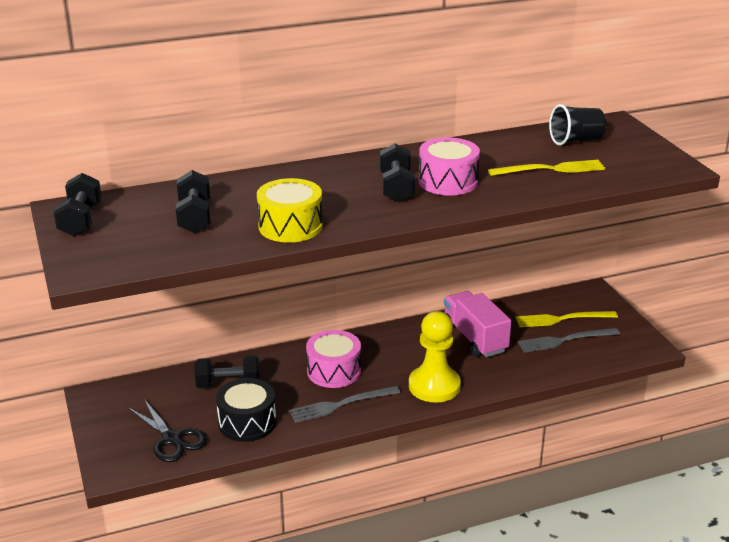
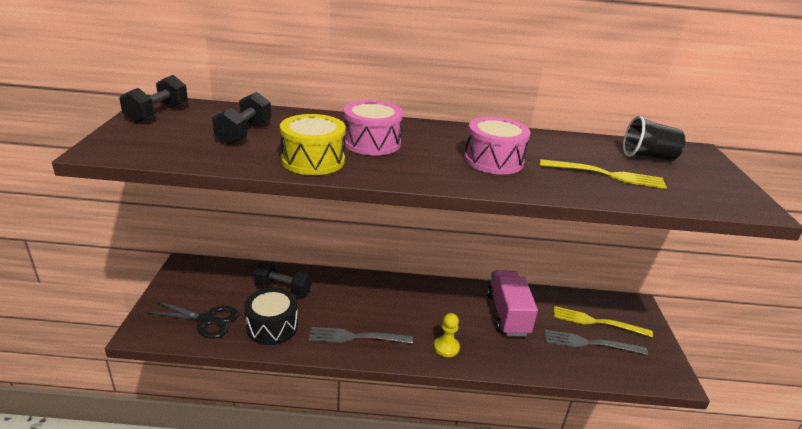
camera: 20 degrees right, 0 degrees up
(172, 439) = (206, 320): black scissors -> black scissors turned 60 degrees counterclockwise
(334, 371) = (371, 305): pink drum -> pink drum (371, 143)
(396, 188) = (440, 154): black dumbbell -> none
(434, 386) = (446, 347): yellow pawn -> yellow pawn, size x0.53

